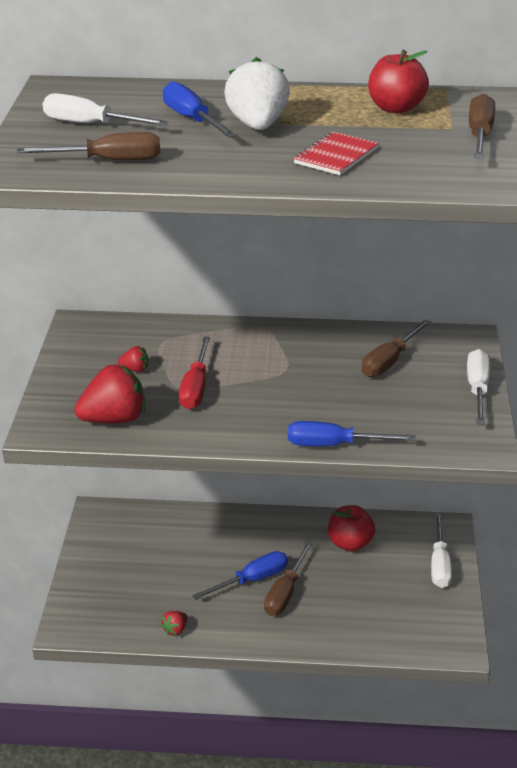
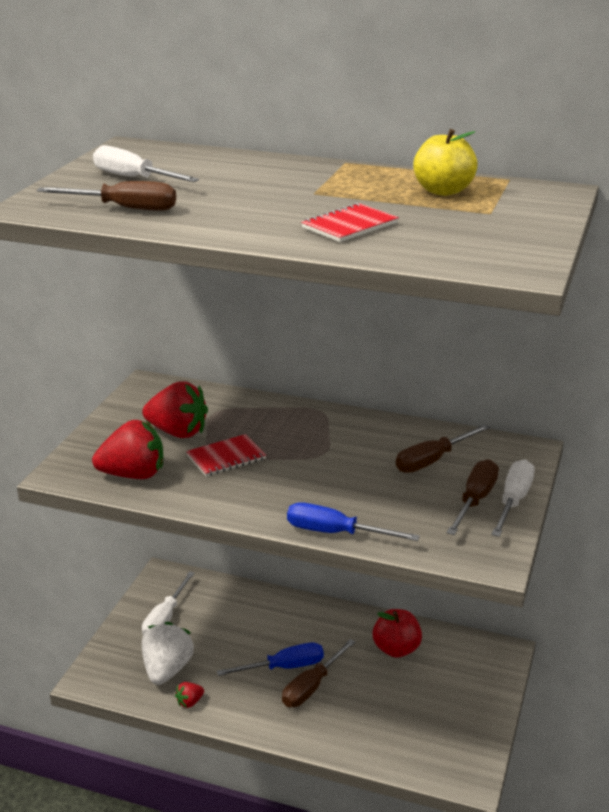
camera: 15 degrees right, 5 degrees down
(135, 369) = (177, 432): red strawberry -> red strawberry, size x2.15
(192, 120) = (232, 183): blue screwdriver -> none
(195, 388) = (226, 457): red screwdriver -> red notebook
(257, 125) = (292, 193): white strawberry -> white strawberry (167, 670)
(395, 108) = (443, 191): red apple -> yellow apple
(439, 564) = (482, 687): white screwdriver -> white screwdriver (165, 618)
(479, 135) = (515, 222): brown screwdriver -> brown screwdriver (475, 500)

